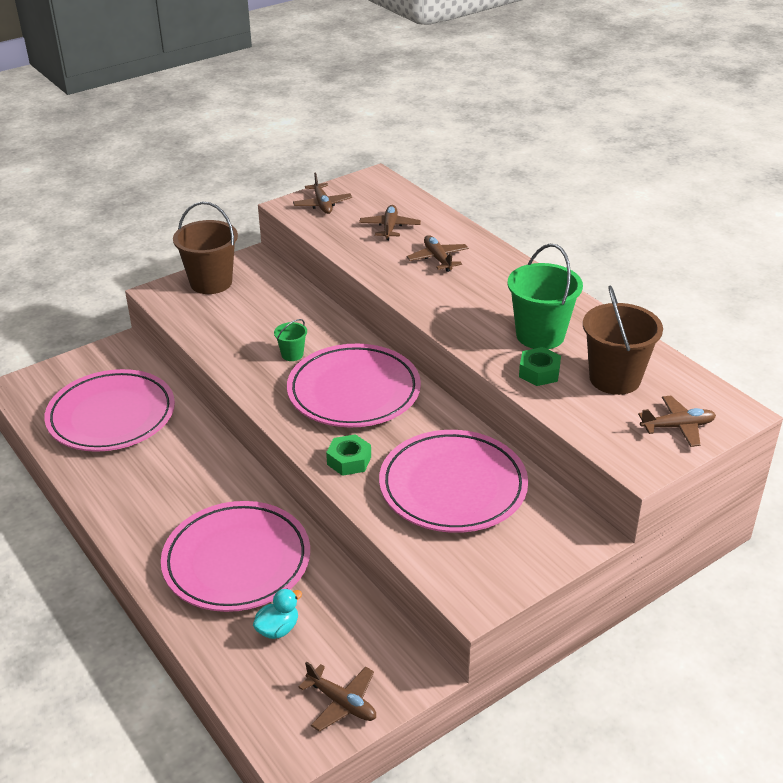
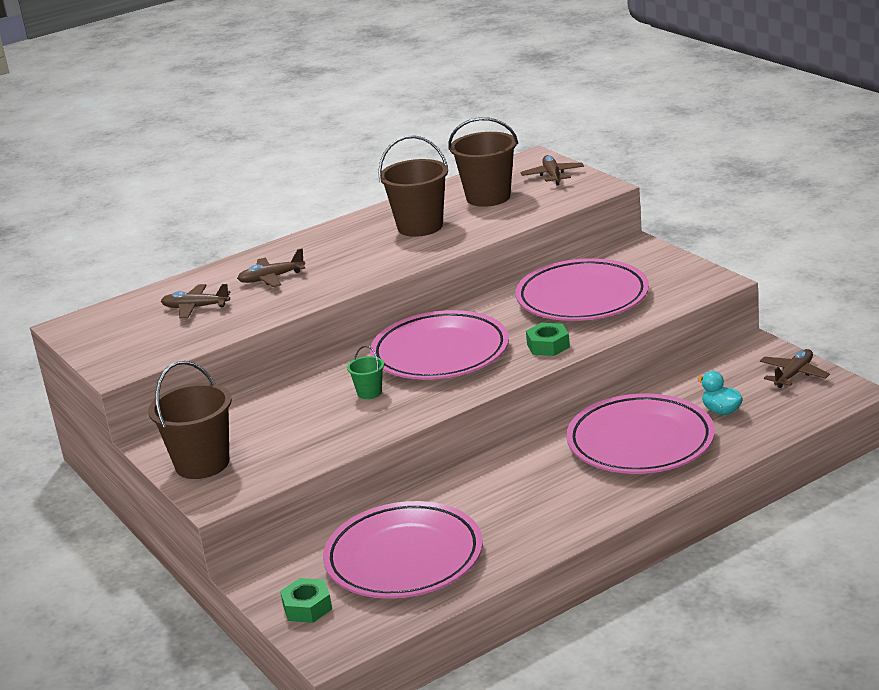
camera: 85 degrees left, 10 degrees down
(322, 204) = (123, 351): brown plane -> none
(539, 372) = (477, 225): green nut -> green nut (307, 607)
(540, 335) = (420, 226): green bucket -> brown bucket

